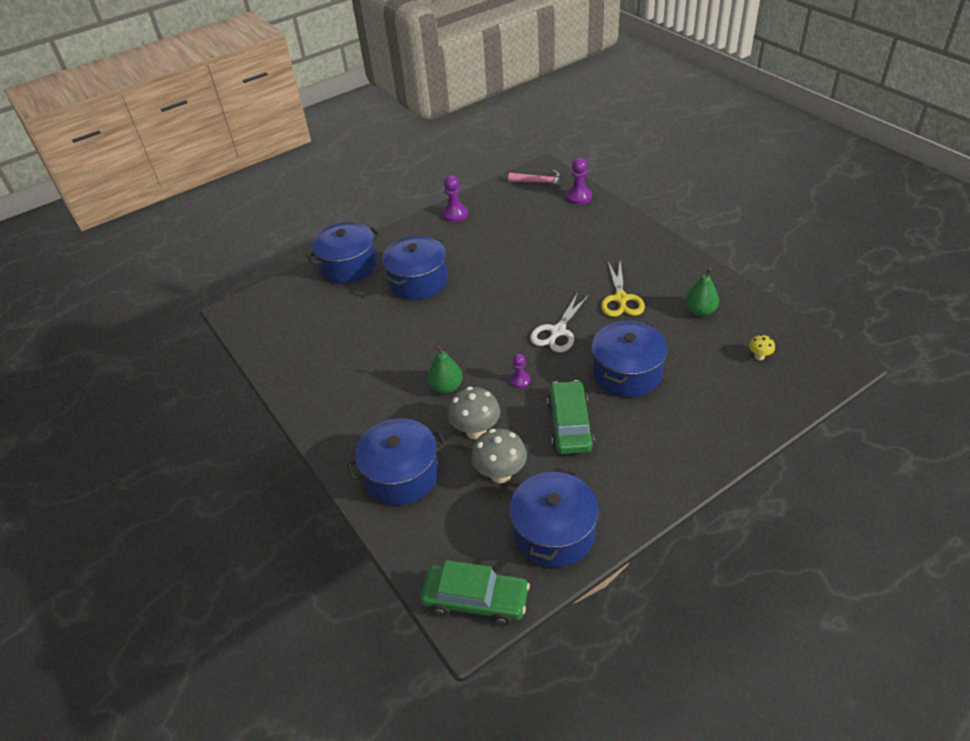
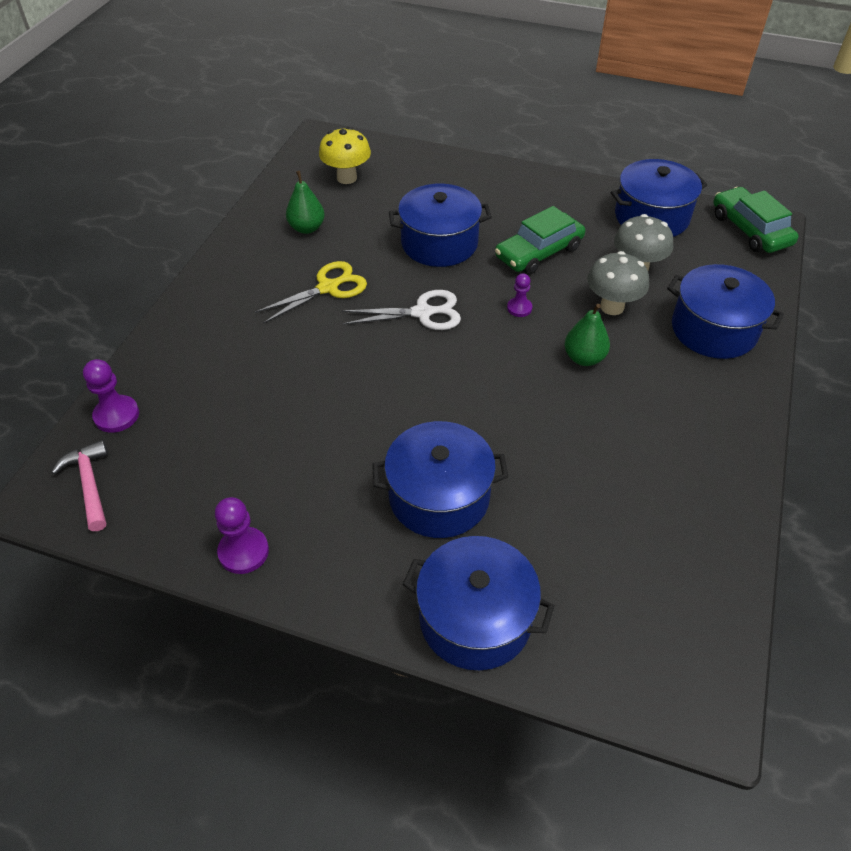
camera: 130 degrees left, 5 degrees up
(759, 356) = (347, 178): yellow mushroom -> yellow mushroom, size x1.98

